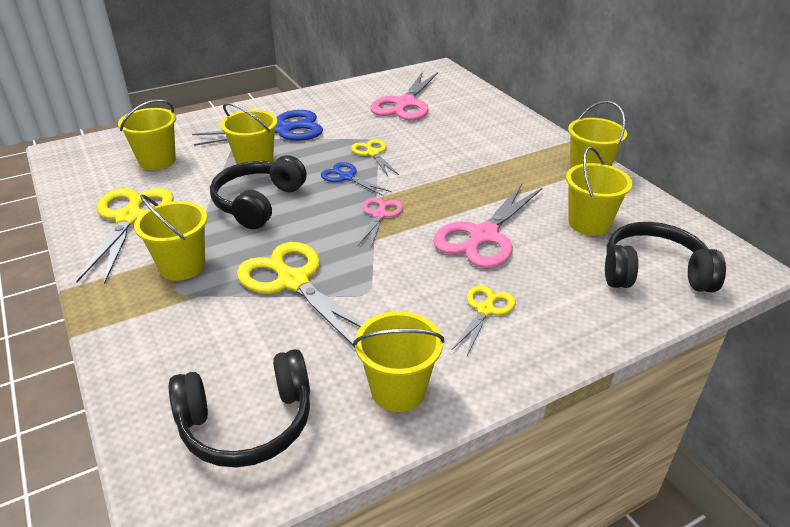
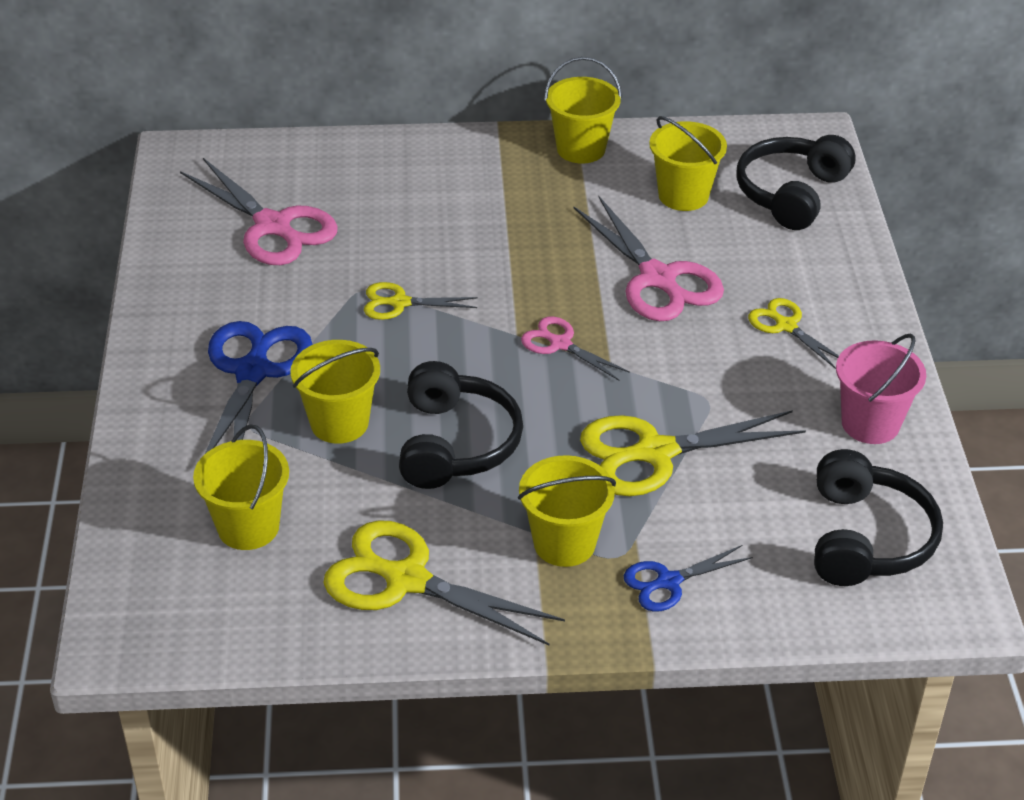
camera: 65 degrees left, 5 degrees up
(258, 203) = (455, 443): black headphones -> black headphones turned 135 degrees counterclockwise
(347, 177) = (447, 345): blue scissors -> blue scissors (668, 582)
(398, 390) = (870, 424): yellow bucket -> pink bucket

